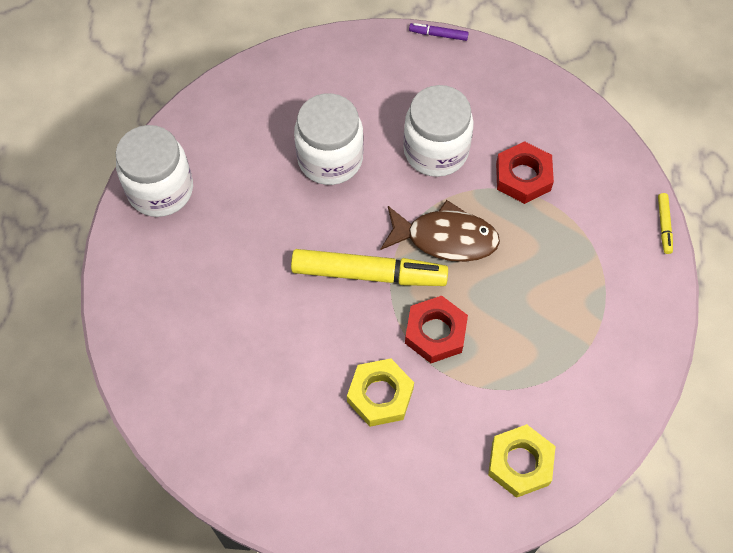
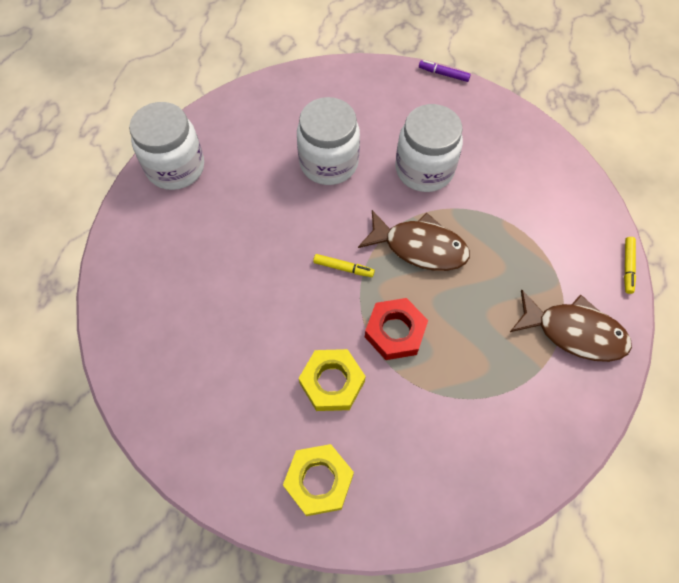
camera: 10 degrees right, 0 degrees up
(369, 274) = (343, 268): yellow marker -> yellow marker, size x0.43
(520, 463) = (456, 473): yellow nut -> yellow nut (318, 481)
(523, 176) = (500, 203): red nut -> none
(617, 303) = (574, 332): none -> brown fish

